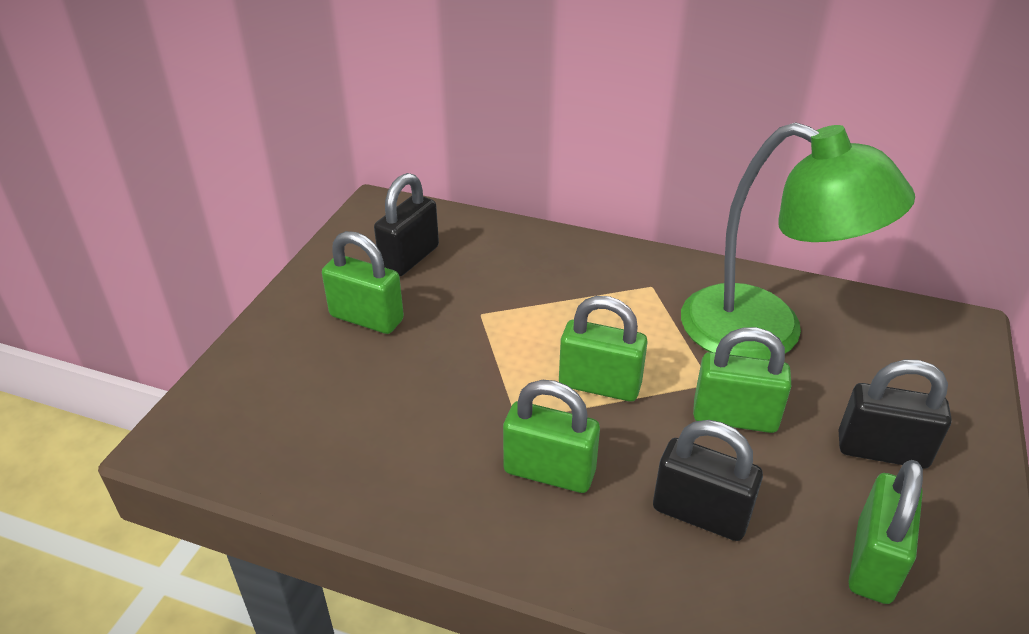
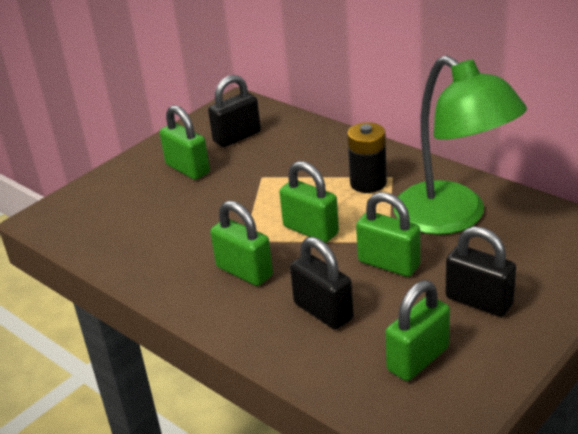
camera: 25 degrees right, 5 degrees down
(628, 300) = (368, 183): none -> black battery

